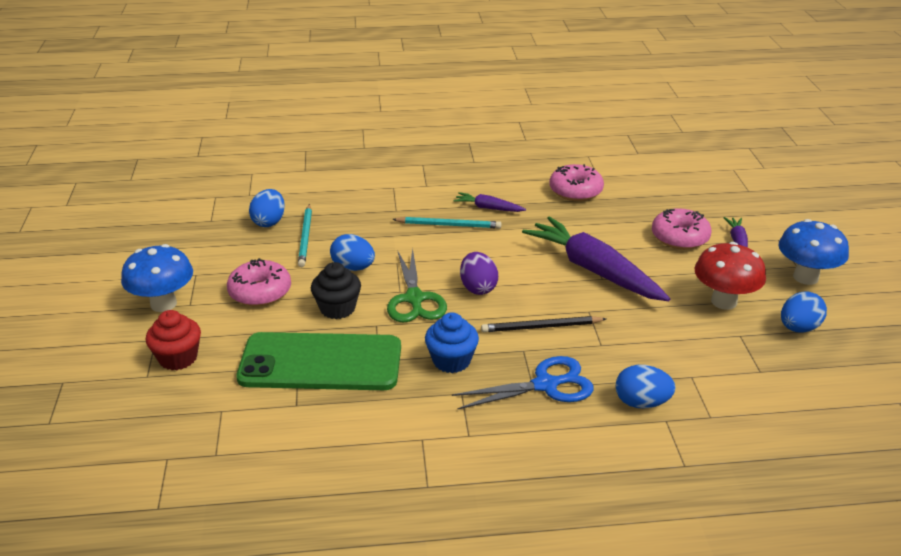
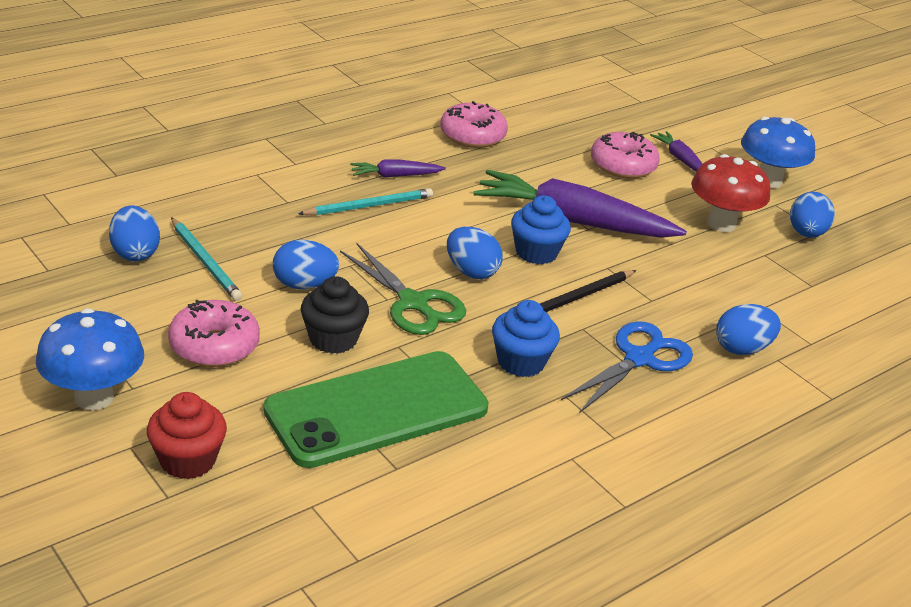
camera: 35 degrees left, 0 degrees up
(478, 288) = (471, 272): purple egg -> blue egg
(541, 286) = (536, 252): none -> blue cupcake

